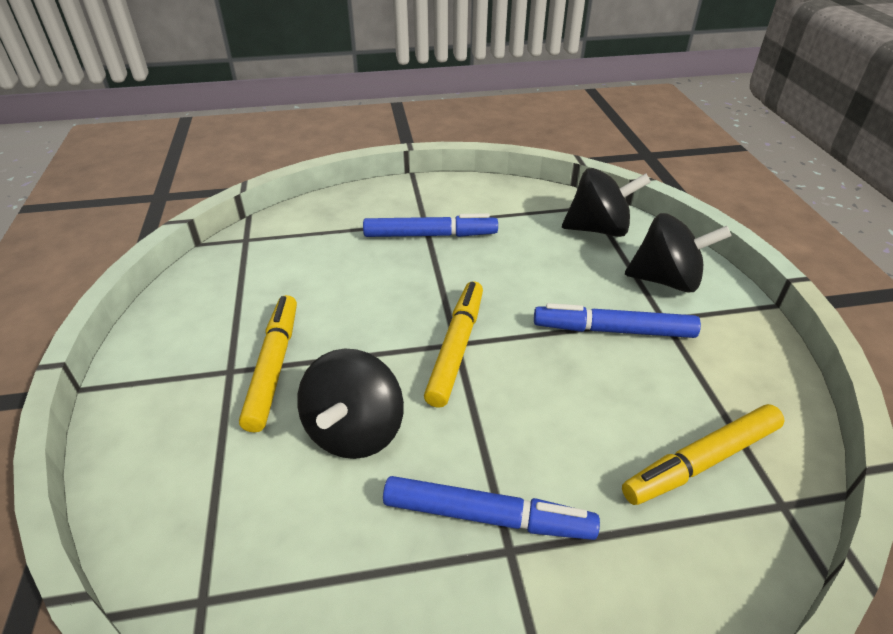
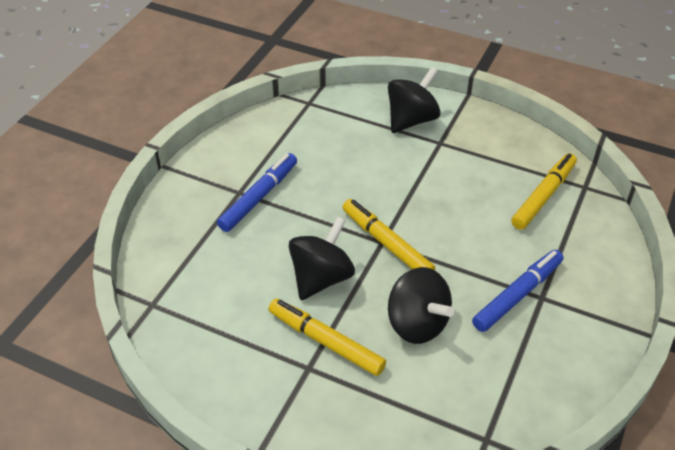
camera: 55 degrees left, 5 degrees up
(598, 229) = (336, 115): black spinning top -> black spinning top (321, 278)
(613, 330) = (432, 168): blue marker -> none
(701, 461) = (543, 196): yellow marker -> yellow marker turned 150 degrees counterclockwise

